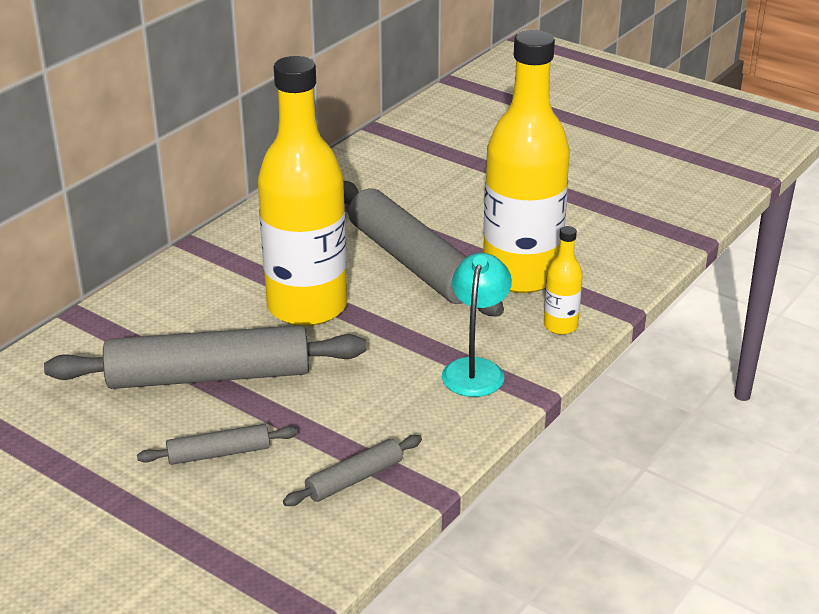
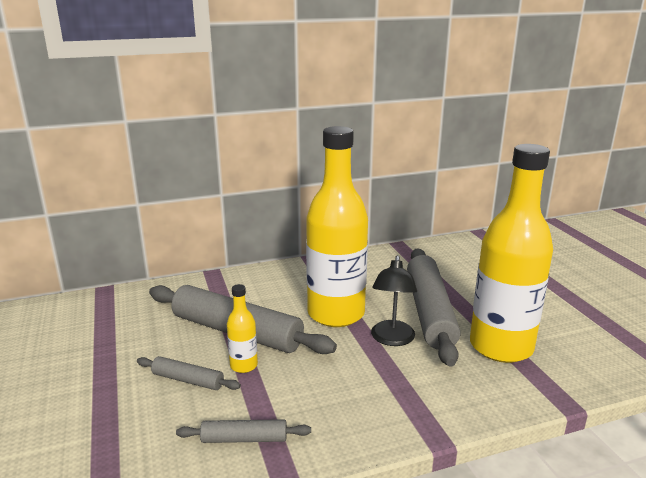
camera: 35 degrees right, 10 degrees down
(402, 312) = (392, 339): none -> black lamp
(475, 369) = (406, 398): turquoise lamp -> none
(560, 326) = (501, 394): yellow bottle -> yellow bottle (244, 365)

